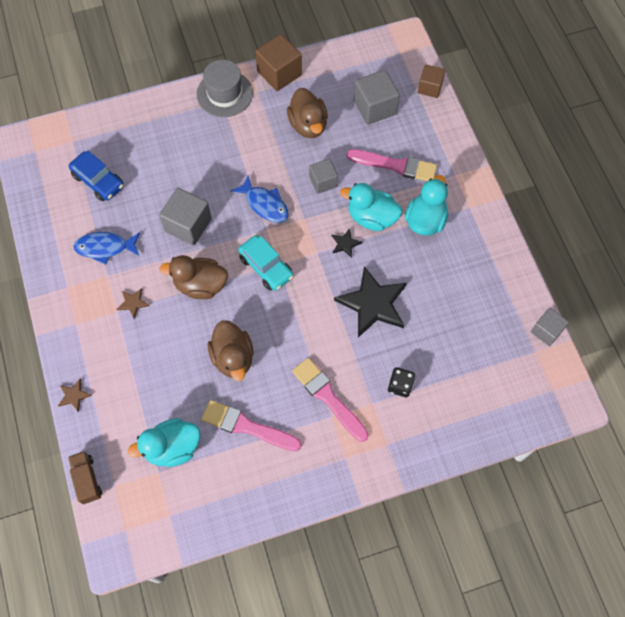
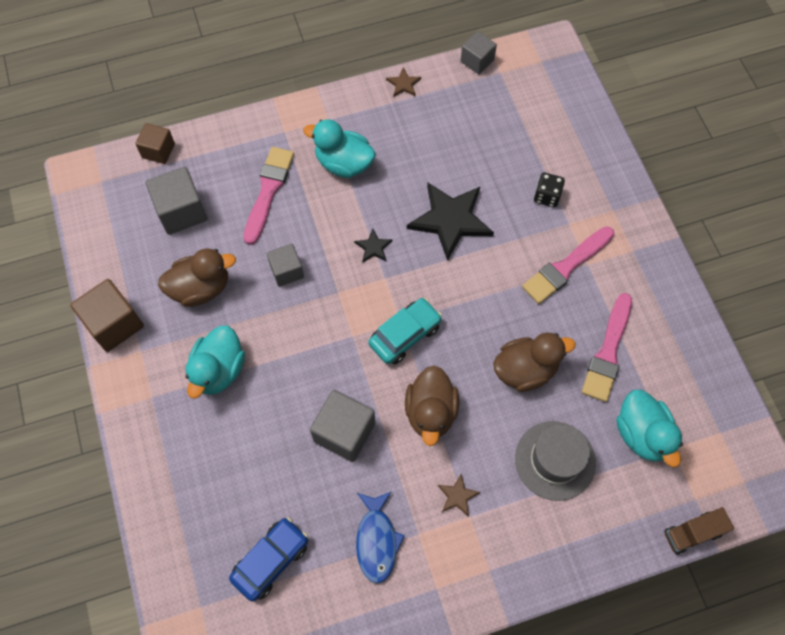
camera: 90 degrees left, 0 degrees up
(74, 395) = (588, 561): brown star -> brown star (403, 84)
(224, 94) = (140, 394): grey hat -> grey hat (555, 460)
(265, 204) = (316, 338): blue fish -> none
(371, 217) = (339, 219): turquoise duck -> turquoise duck (219, 370)

